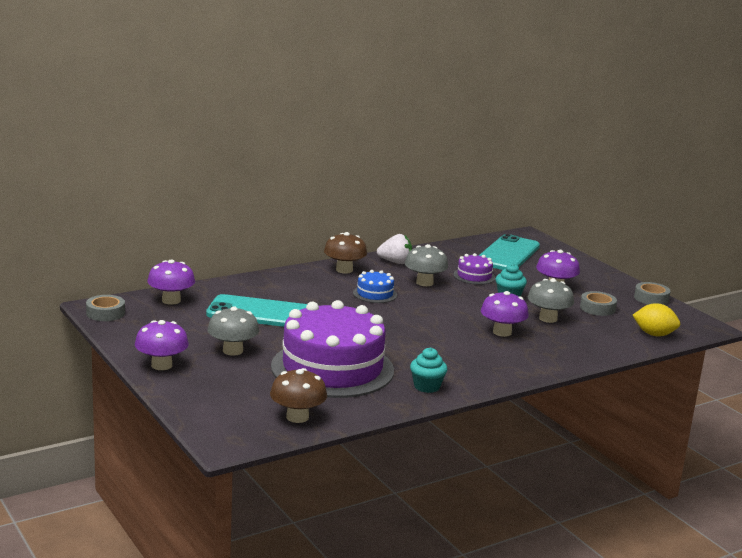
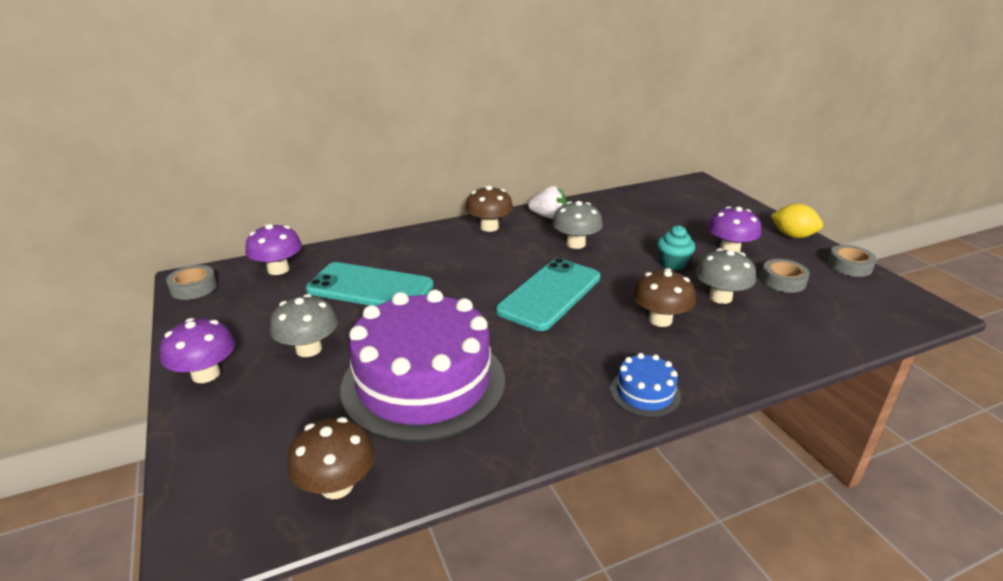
camera: 10 degrees right, 10 degrees up
(375, 294) = (514, 260): blue cake -> blue cake (645, 393)
(427, 386) = (543, 421): turquoise cupcake -> none
(474, 276) = (634, 234): purple cake -> none
(502, 332) = (660, 320): purple mushroom -> brown mushroom
(508, 254) = (675, 206): turquoise phone -> turquoise phone (550, 294)
(654, 334) = (863, 325): yellow lemon -> yellow lemon (792, 236)

